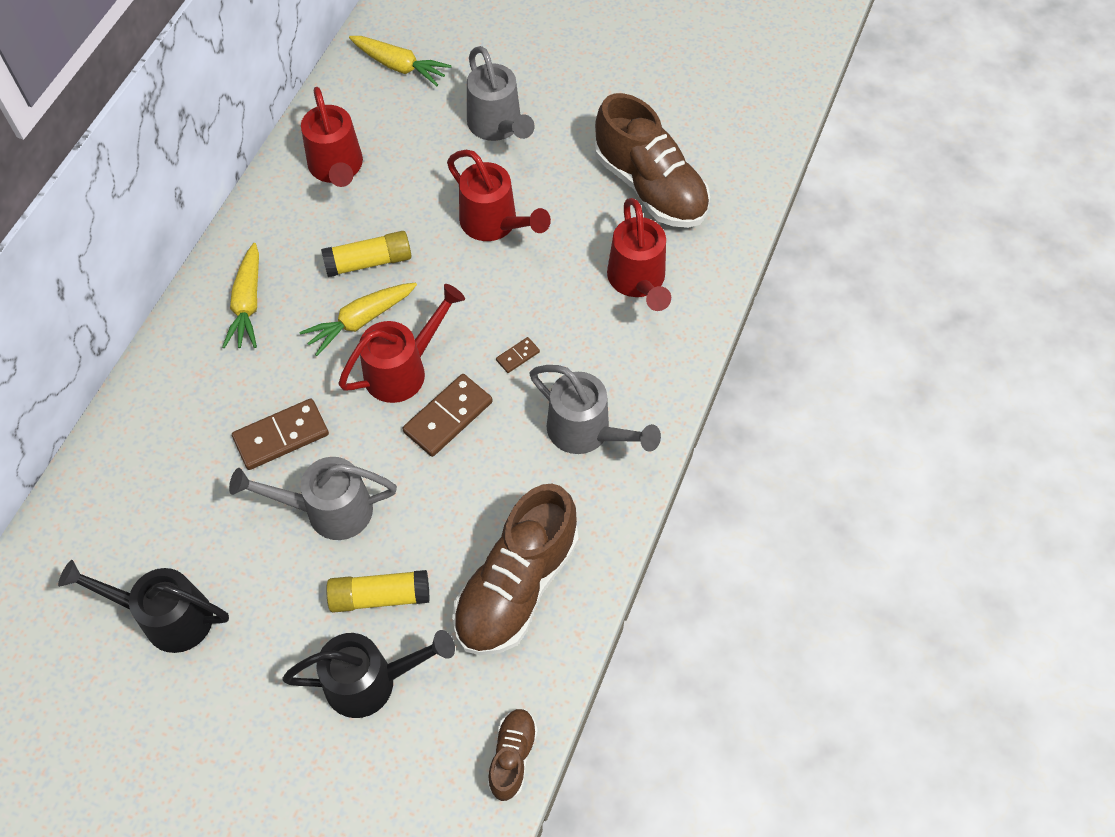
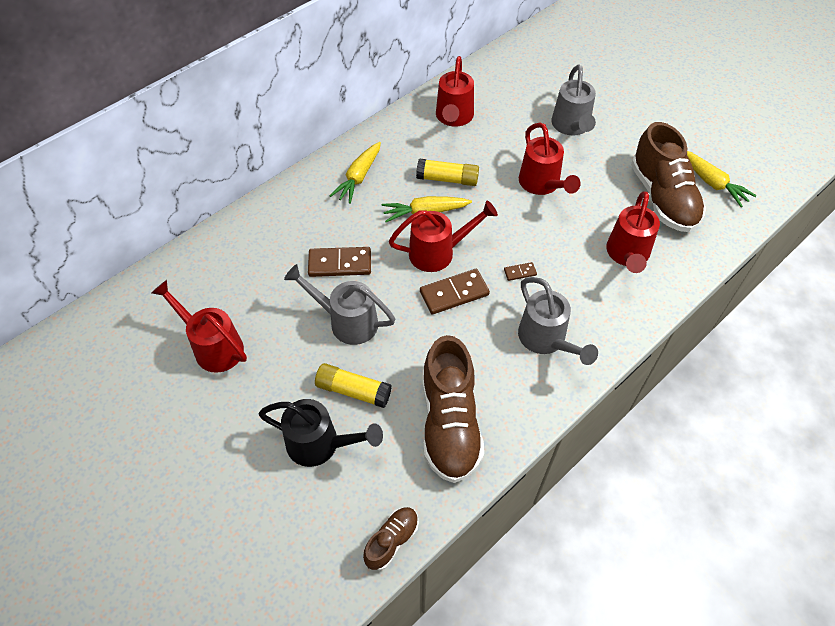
camera: 25 degrees right, 5 degrees down
(167, 617) = (213, 346): black watering can -> red watering can
(399, 66) = (522, 72): yellow carrot -> yellow carrot (712, 183)
(516, 586) = (449, 423): brown shoe -> brown shoe turned 60 degrees counterclockwise

